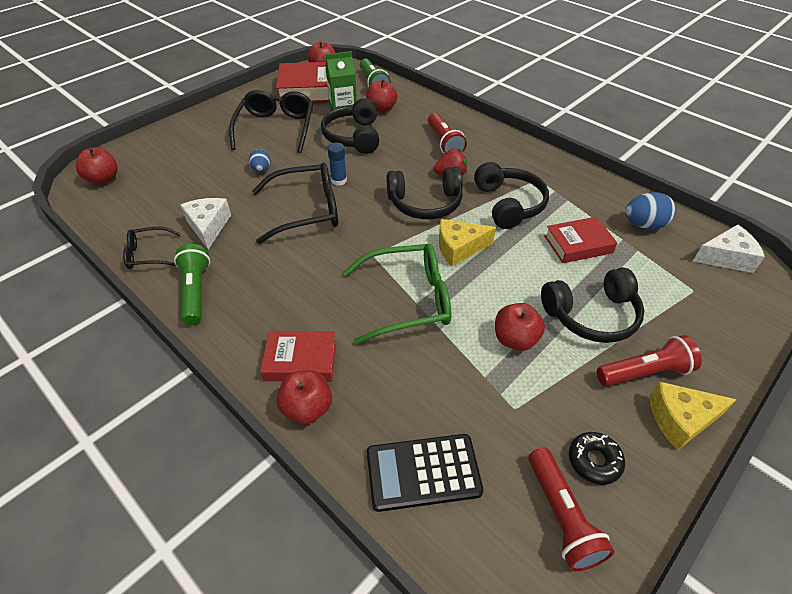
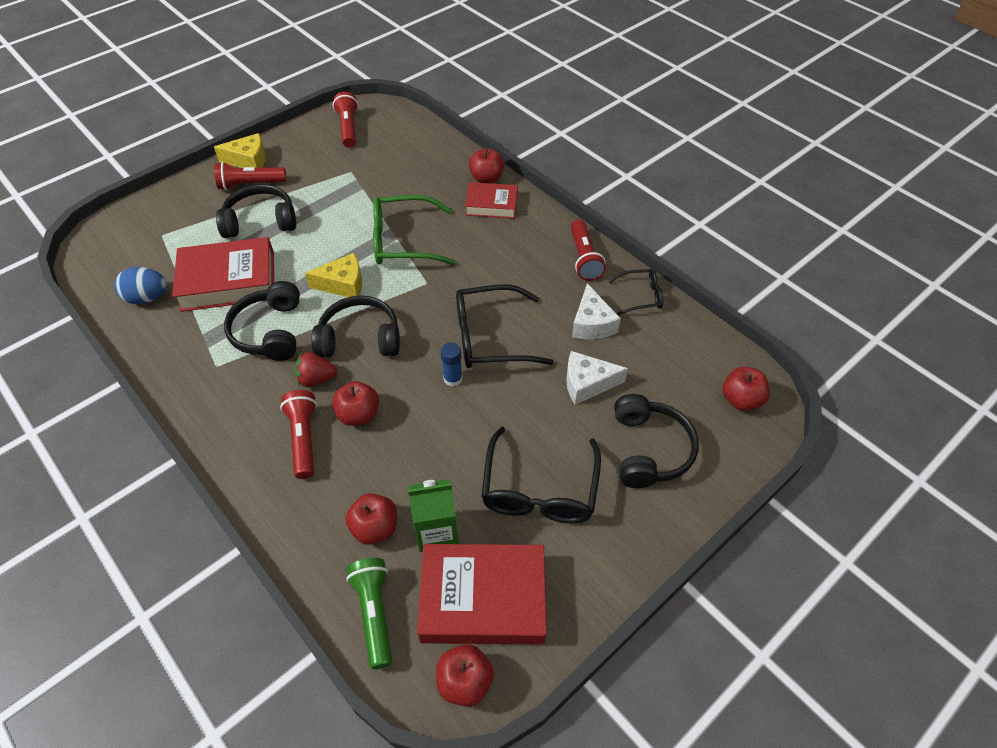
camera: 175 degrees left, 5 degrees up
(196, 292) = (584, 258): green flashlight -> red flashlight
(261, 170) = (548, 403): blue egg -> none
(353, 137) = (426, 461): black headphones -> black headphones (649, 449)
(423, 472) = (418, 147): black calculator -> none
(515, 339) = (330, 209): red apple -> red apple (358, 415)
(578, 244) = (228, 281): red book -> red book, size x1.68
(594, 461) = (316, 146): black donut -> none
(726, 257) = (103, 260): white cheese -> white cheese (587, 383)

